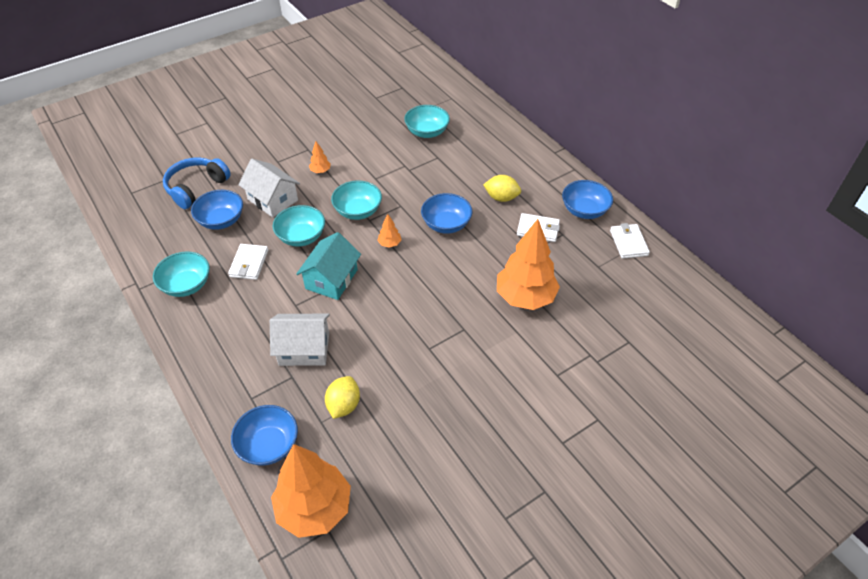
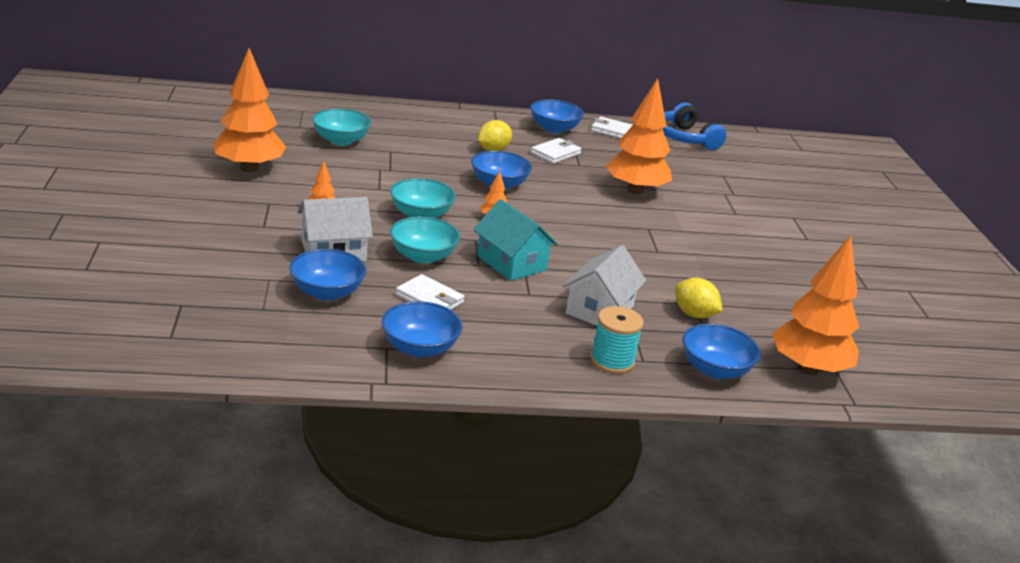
camera: 65 degrees left, 20 degrees down
(186, 285) = (419, 348): turquoise bowl -> blue bowl
(196, 188) = (235, 289): blue headphones -> blue headphones (685, 138)
(238, 381) = (612, 361): none -> turquoise spool
(344, 121) = (249, 168): none -> orange tree

